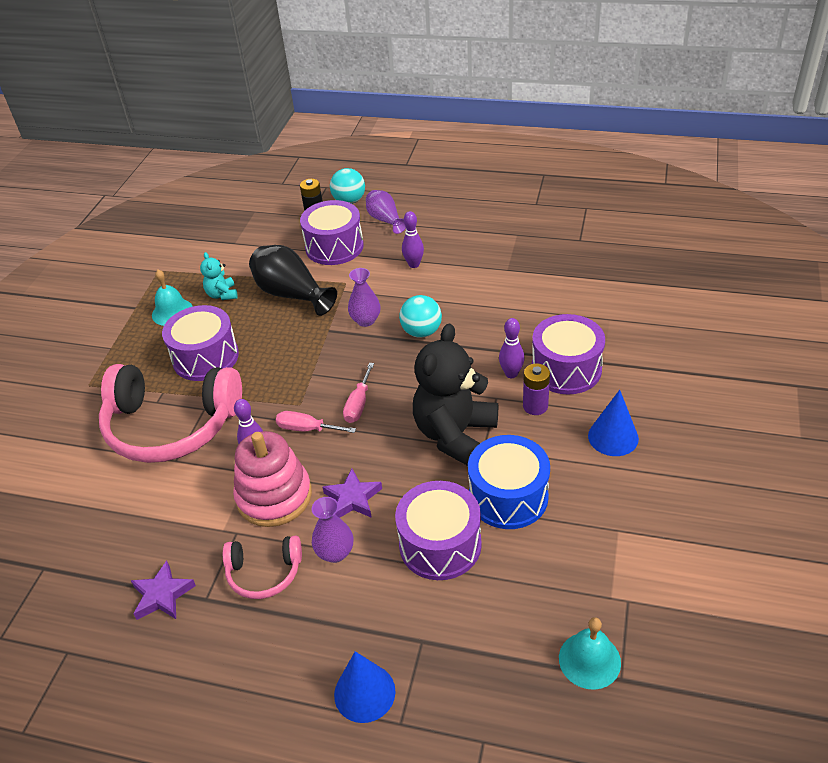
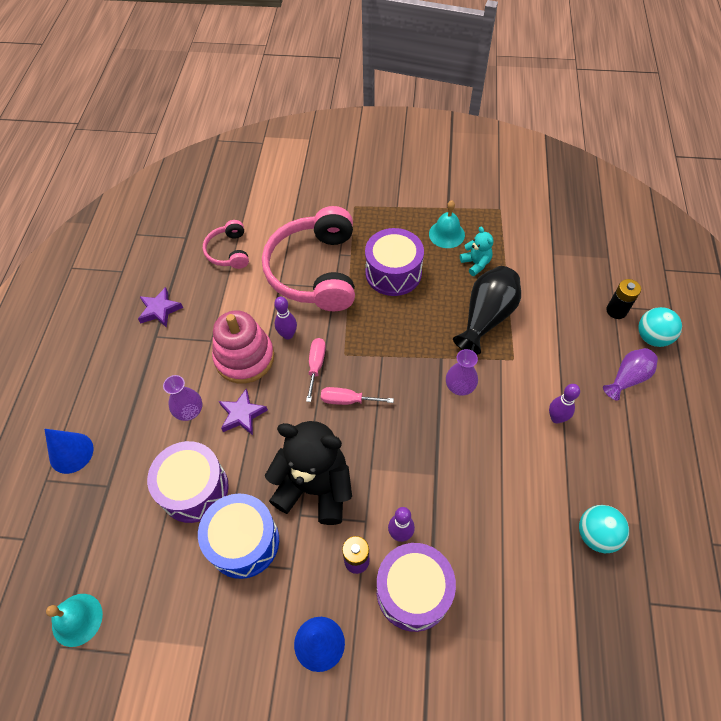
camera: 80 degrees right, 15 degrees up
(222, 294) = (476, 263): turquoise teddy bear -> turquoise teddy bear turned 90 degrees clockwise
(264, 573) = (174, 367): pink headphones -> pink headphones (229, 251)
(334, 247) = (568, 338): purple drum -> none
(421, 332) = (450, 440): turquoise ball -> turquoise ball (596, 535)

